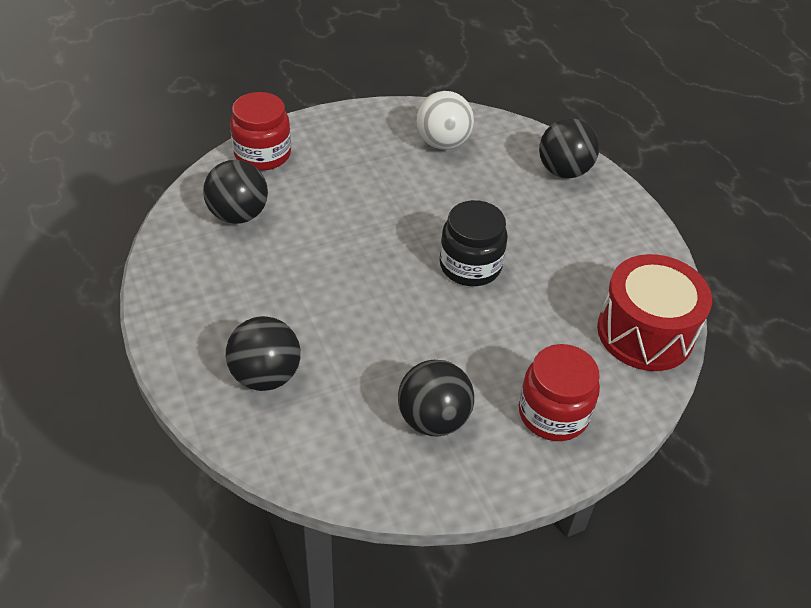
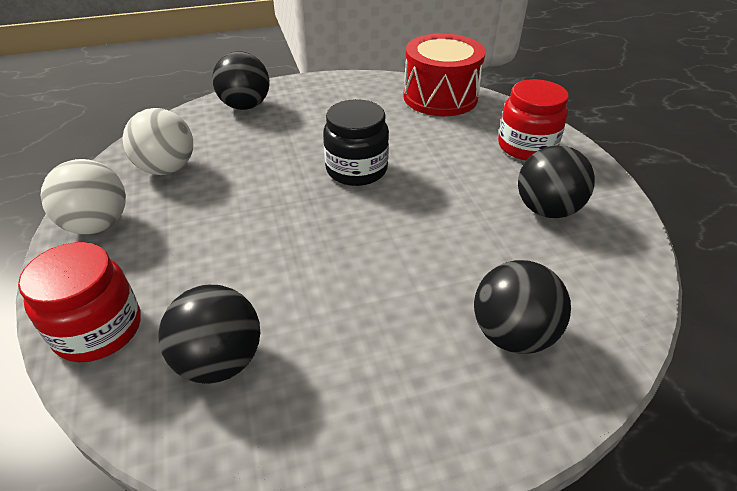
camera: 80 degrees left, 5 degrees down
(364, 125) = (98, 225): none -> white ball

